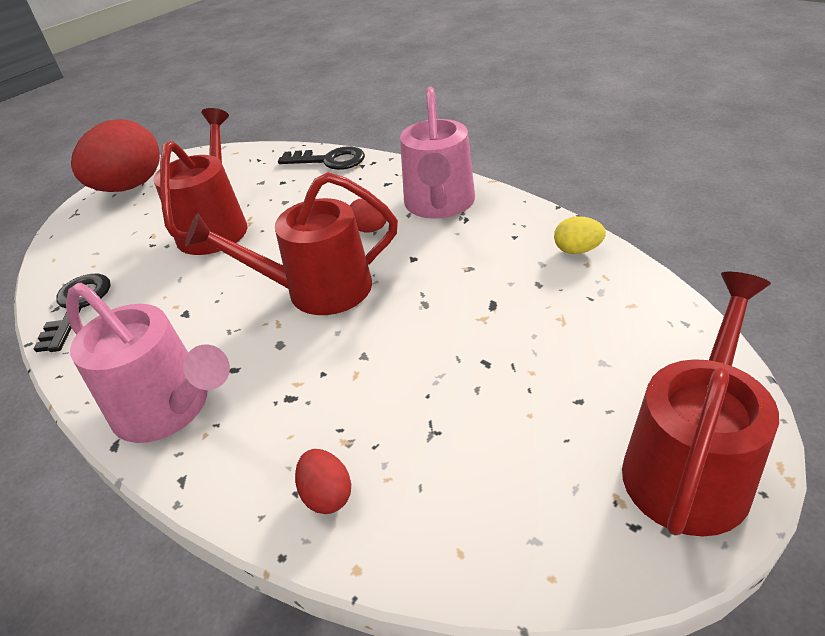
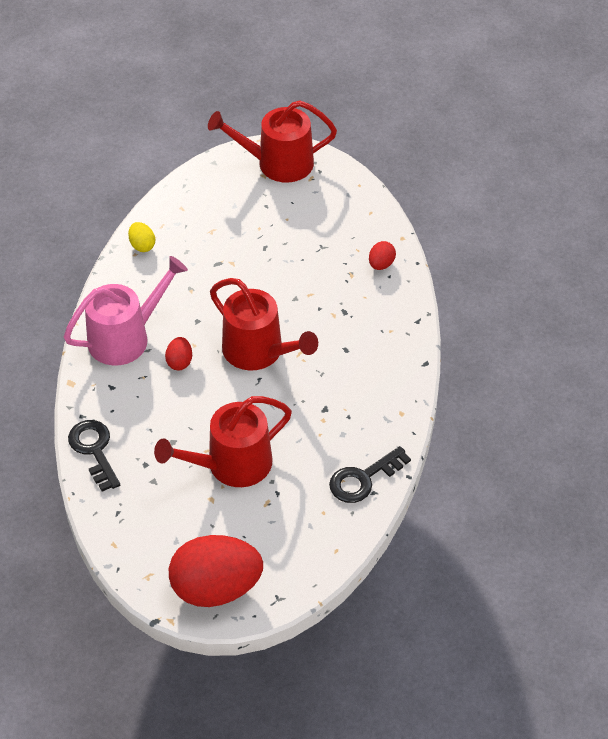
camera: 130 degrees left, 10 degrees up
(168, 408) = (389, 358): pink watering can -> none

